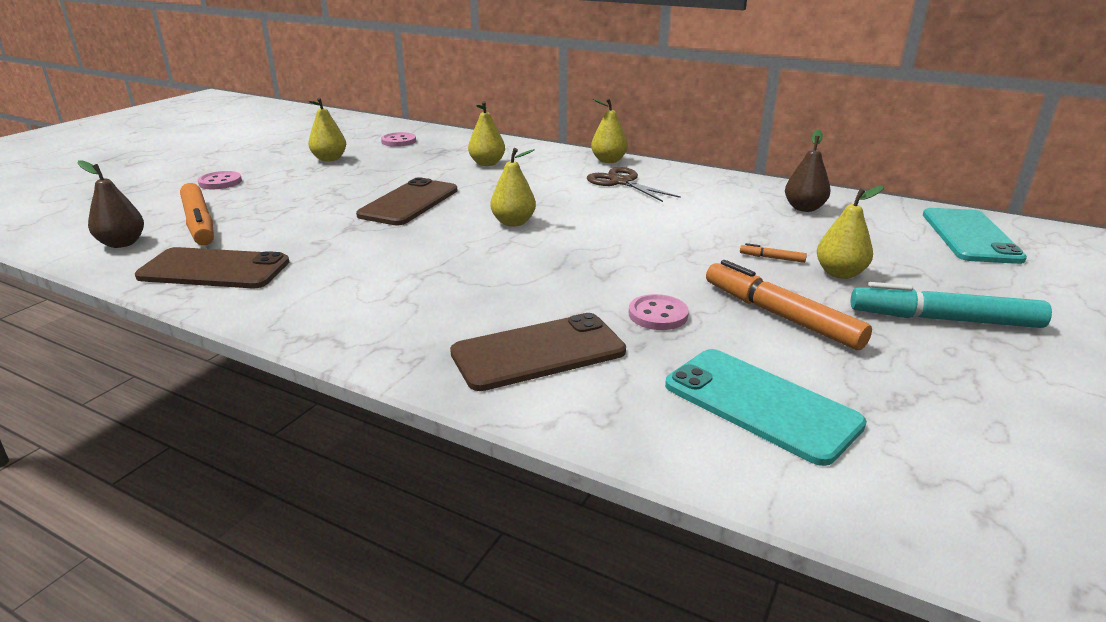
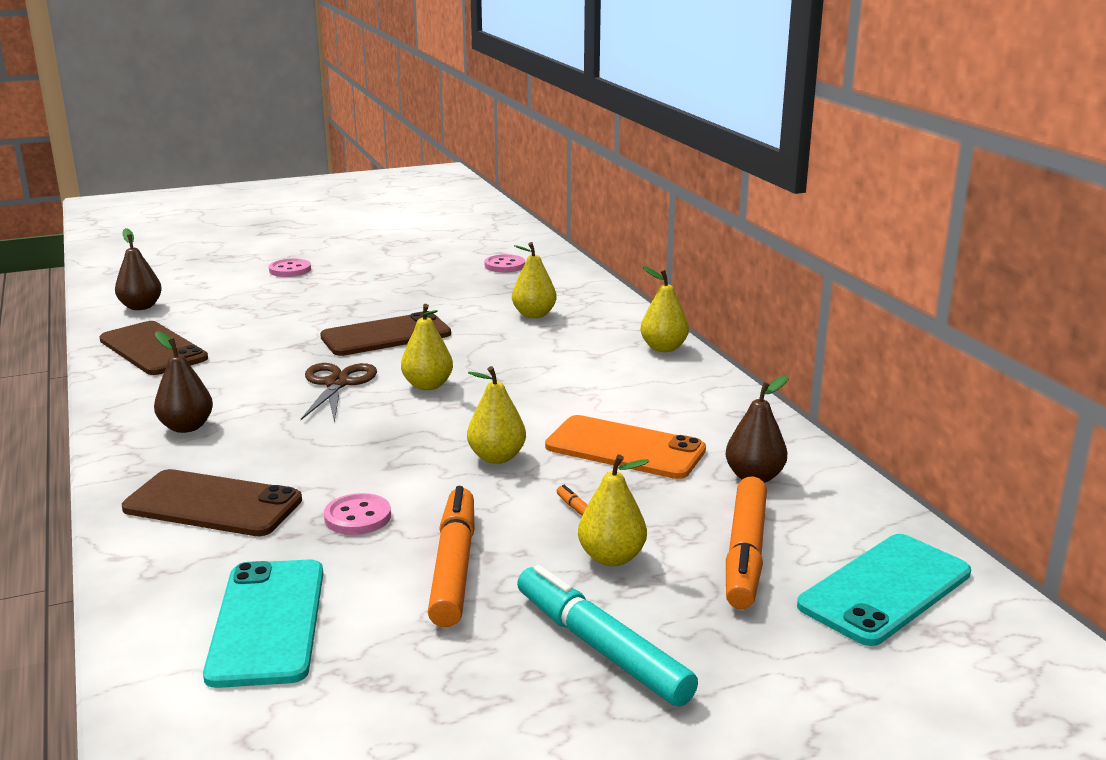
camera: 40 degrees right, 5 degrees down
(199, 223) = (211, 305): orange marker -> orange marker (745, 553)
(329, 159) = (410, 269): yellow pear -> yellow pear (497, 457)
(386, 311) = (186, 427): none -> brown pear
(622, 182) = (621, 377): brown scissors -> brown scissors (337, 384)
(712, 217) = (625, 448): none -> orange phone

